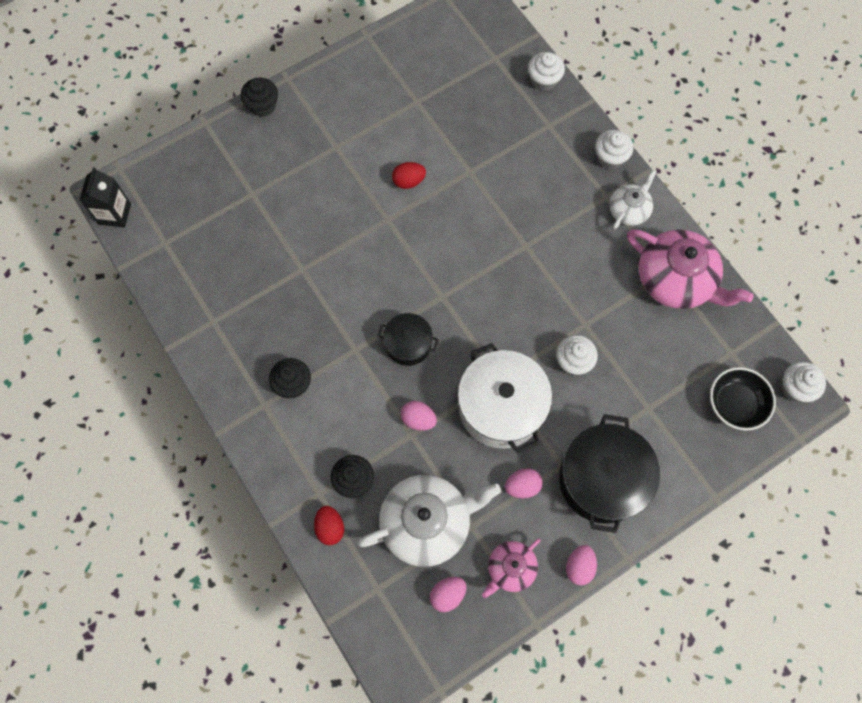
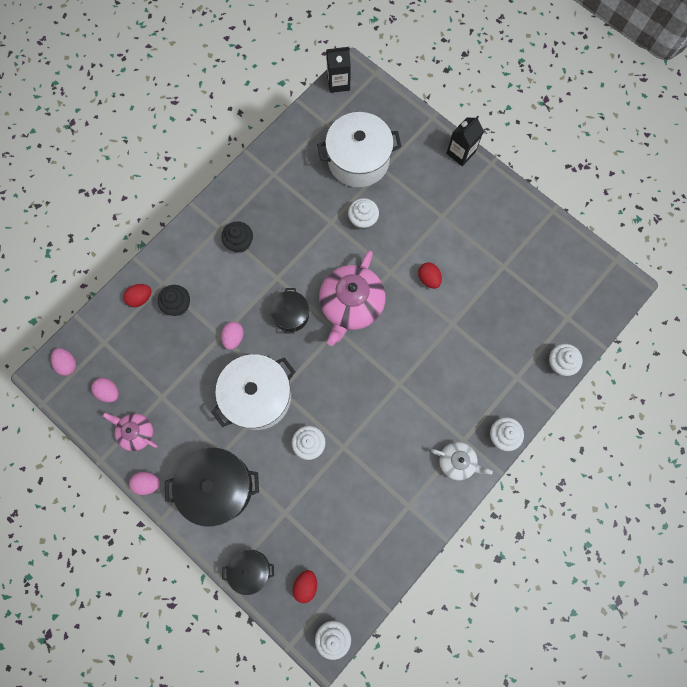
camera: 75 degrees right, 5 degrees up
(231, 218) = (358, 160): none -> white pot
(262, 105) = (460, 153): black cupcake -> black carton
(311, 232) = (363, 219): none -> white cupcake
(427, 522) = (157, 364): white teapot -> none
(522, 486) = (199, 427): pink egg -> pink egg (67, 364)
(676, 280) = (403, 514): pink teapot -> pink teapot (351, 304)
(707, 463) = (250, 570): none -> black pot
(735, 404) = (306, 585): black bowl -> red egg

